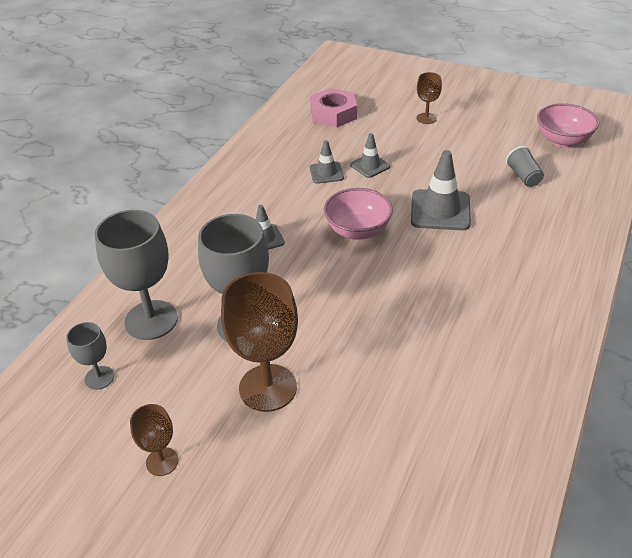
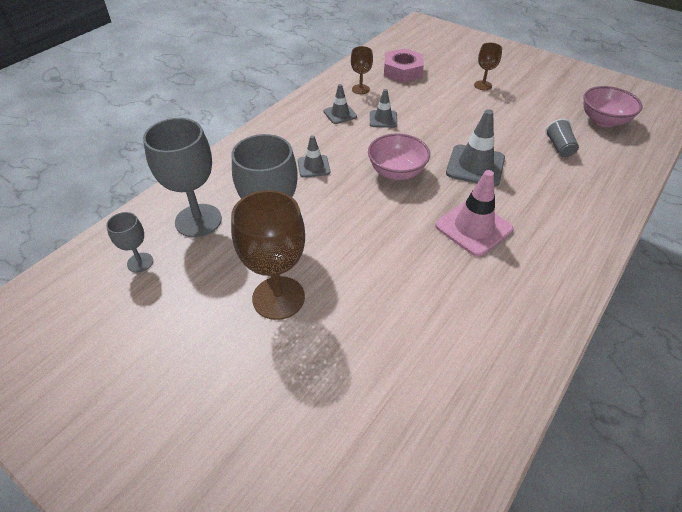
camera: 10 degrees right, 5 degrees up
(162, 461) = (167, 347): brown goblet -> brown goblet (360, 89)
(370, 166) = (422, 118): grey traffic cone -> grey traffic cone (340, 114)
(455, 278) = (473, 228): none -> pink traffic cone

